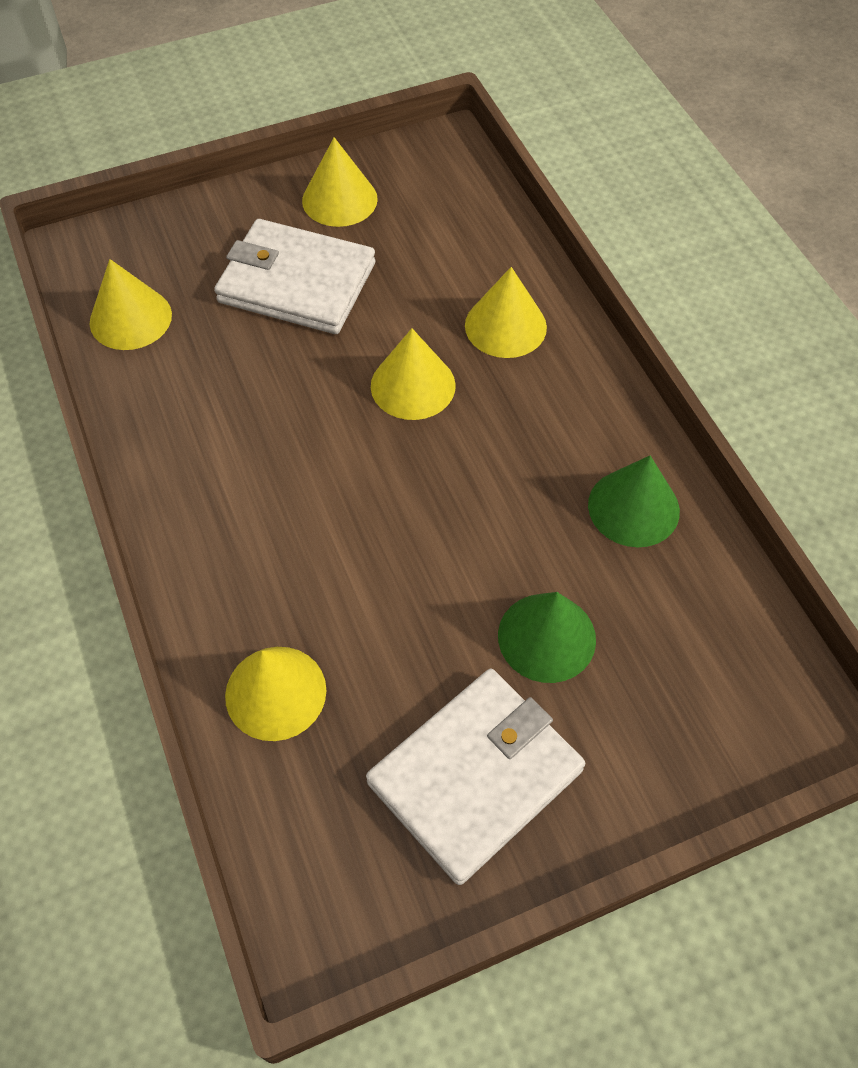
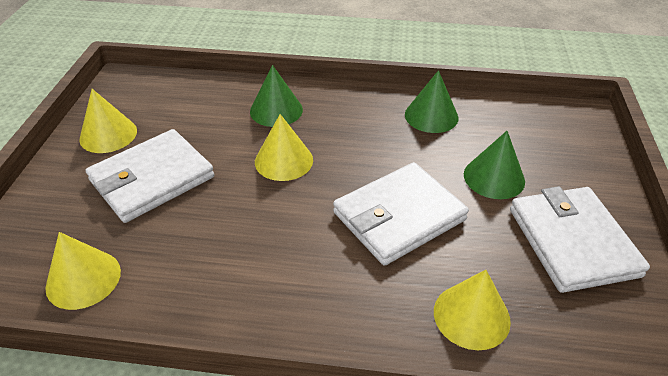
camera: 60 degrees left, 15 degrees down
(393, 552) = (398, 216): none -> white wallet
(505, 326) = (276, 110): yellow cone -> green cone

